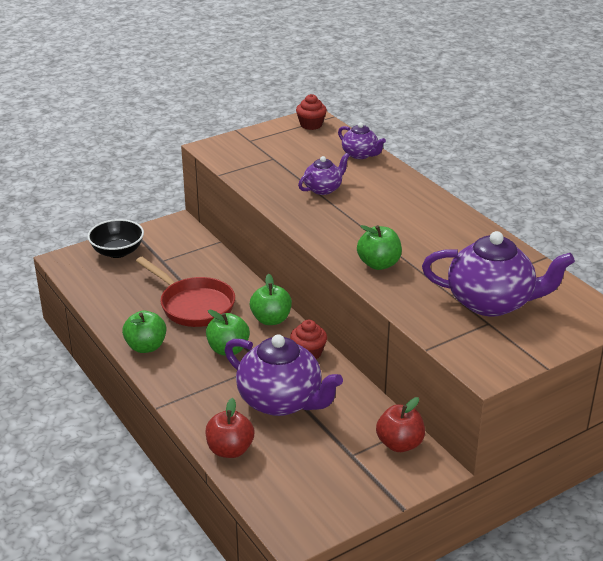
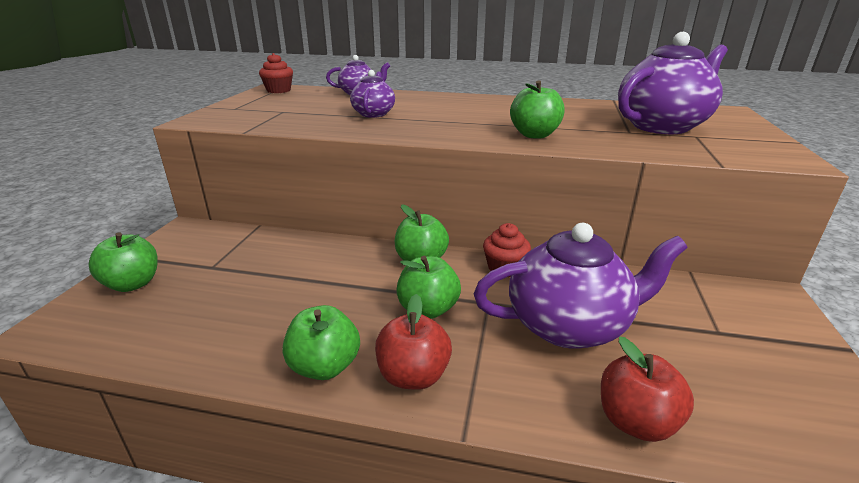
camera: 45 degrees left, 5 degrees down
(117, 252) = (133, 284): black bowl -> green apple
(193, 305) = (317, 289): red pan -> none
(399, 444) = (718, 295): red apple -> red apple (413, 376)

